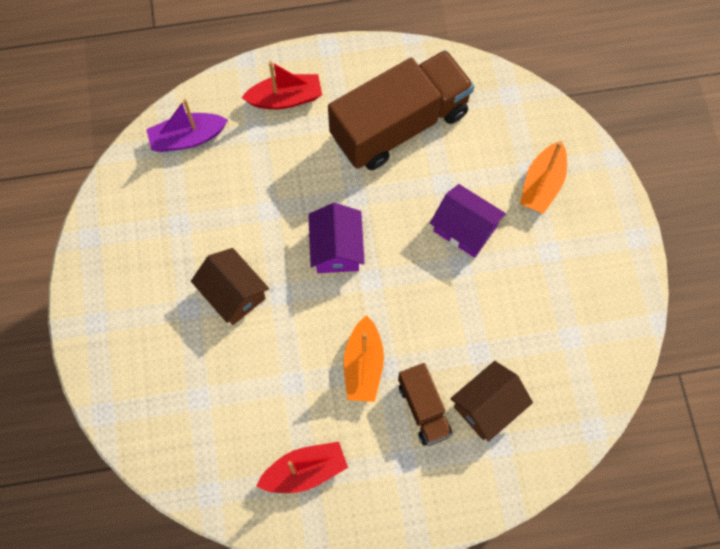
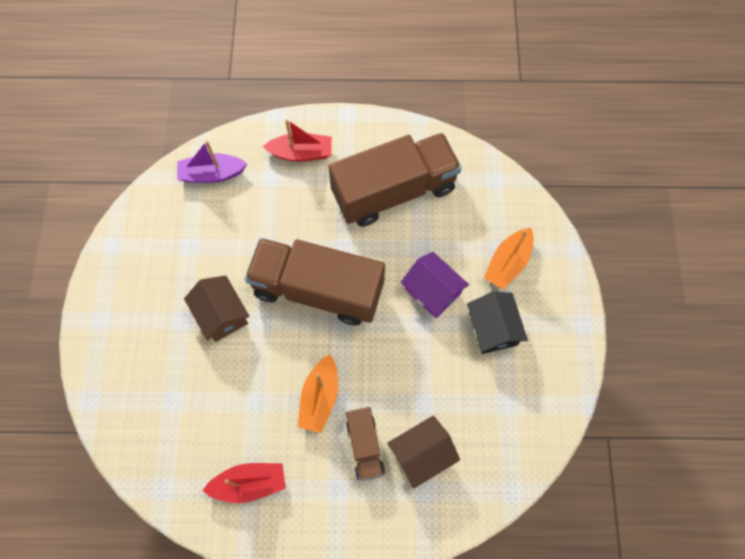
camera: 10 degrees right, 0 degrees up
(336, 248) = (318, 290): purple house -> brown truck
(539, 258) = (493, 328): none -> black house

